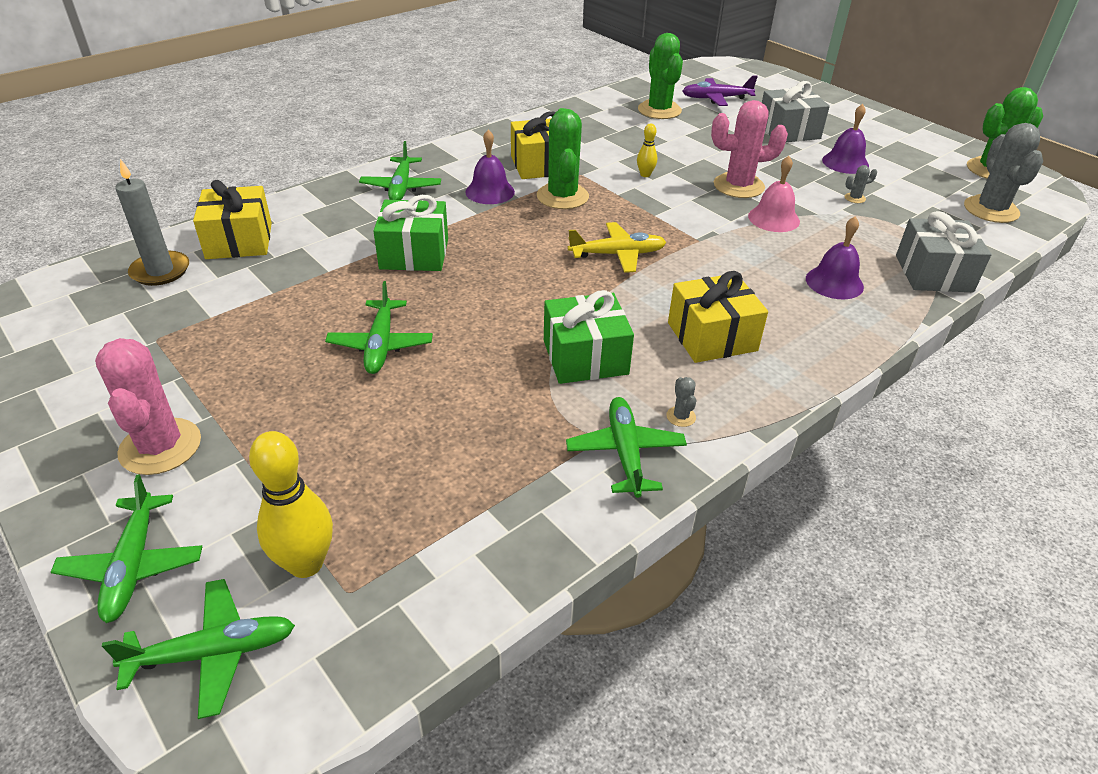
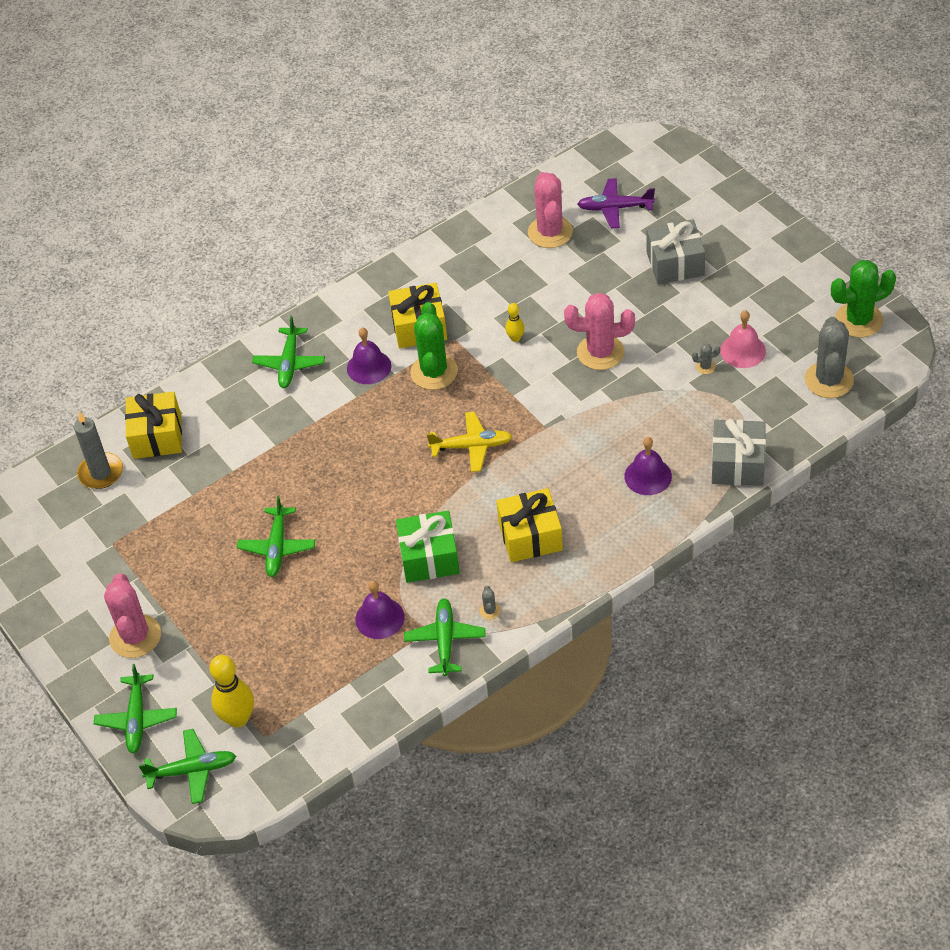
camera: 10 degrees right, 10 degrees up
(414, 254) = (301, 449): green gift -> none
(659, 110) = (550, 232): green cactus -> pink cactus
(773, 218) = (620, 397): pink bell -> pink bell (743, 351)
(845, 163) = (715, 313): purple bell -> purple bell (379, 618)

